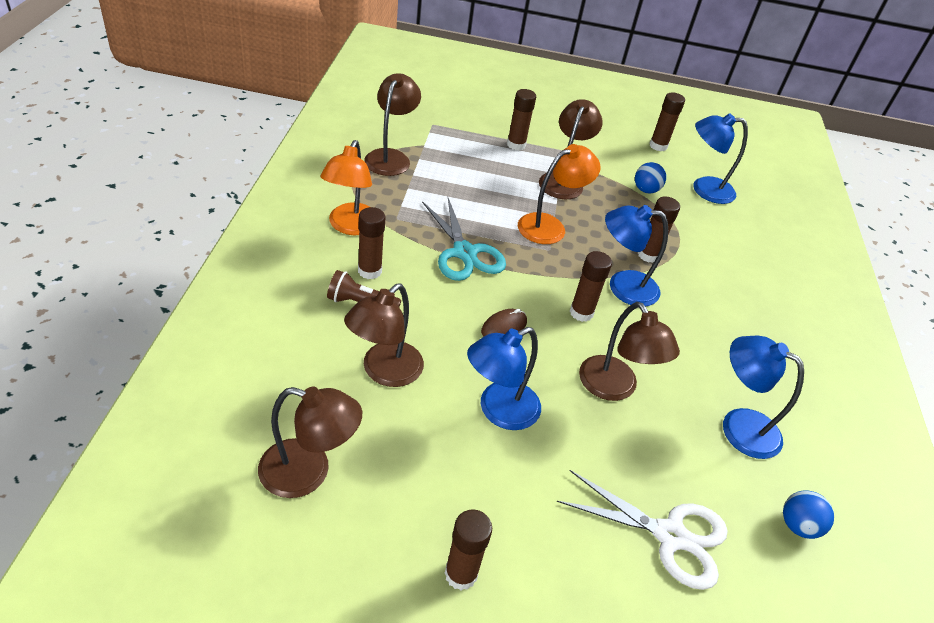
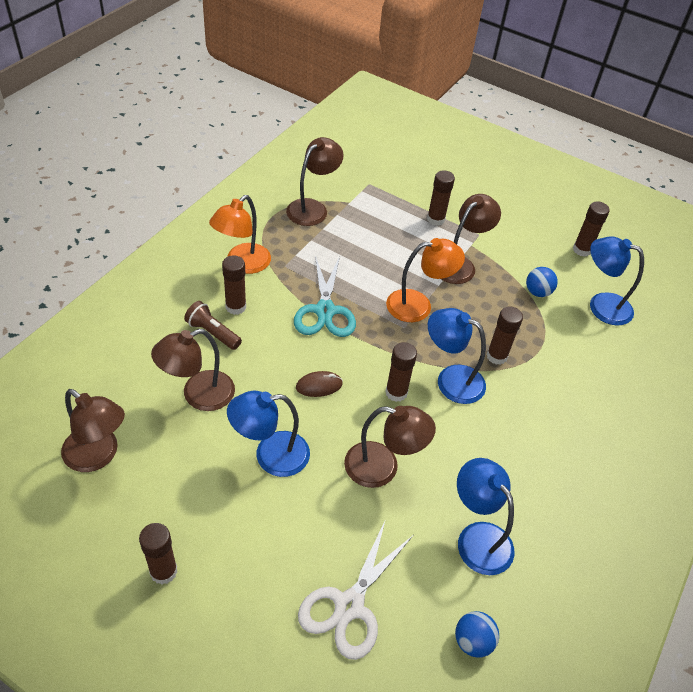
camera: 25 degrees right, 5 degrees up
(614, 388) = (382, 467): brown lamp -> brown lamp turned 75 degrees counterclockwise
(669, 535) = (349, 605): white scissors -> white scissors turned 75 degrees clockwise

